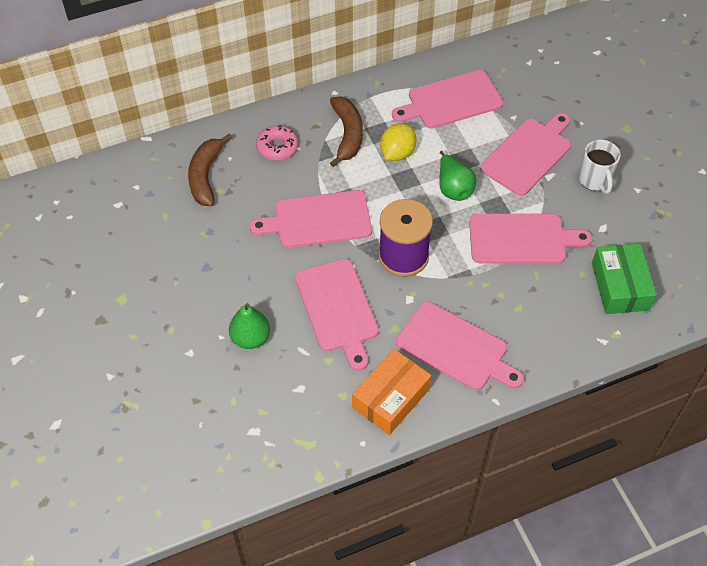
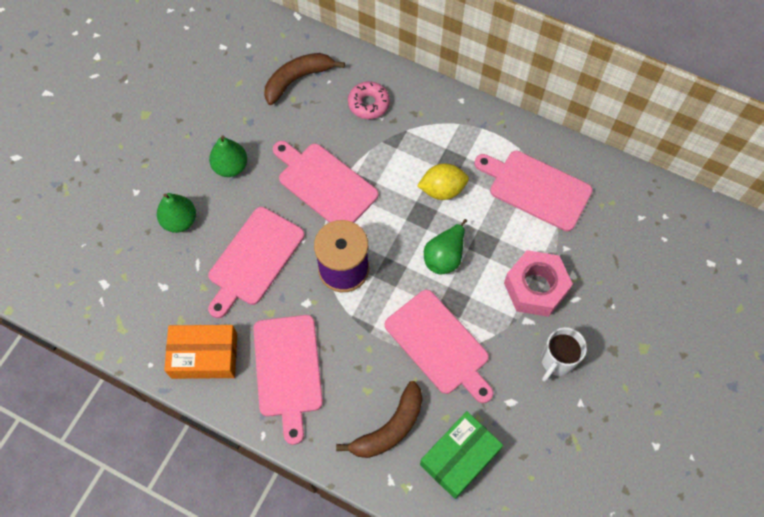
camera: 50 degrees right, 10 degrees up
(237, 271) = (230, 167): none -> green pear
(347, 135) = (427, 141): brown banana -> brown banana (389, 428)
(528, 154) = (535, 288): pink cutting board -> pink nut

